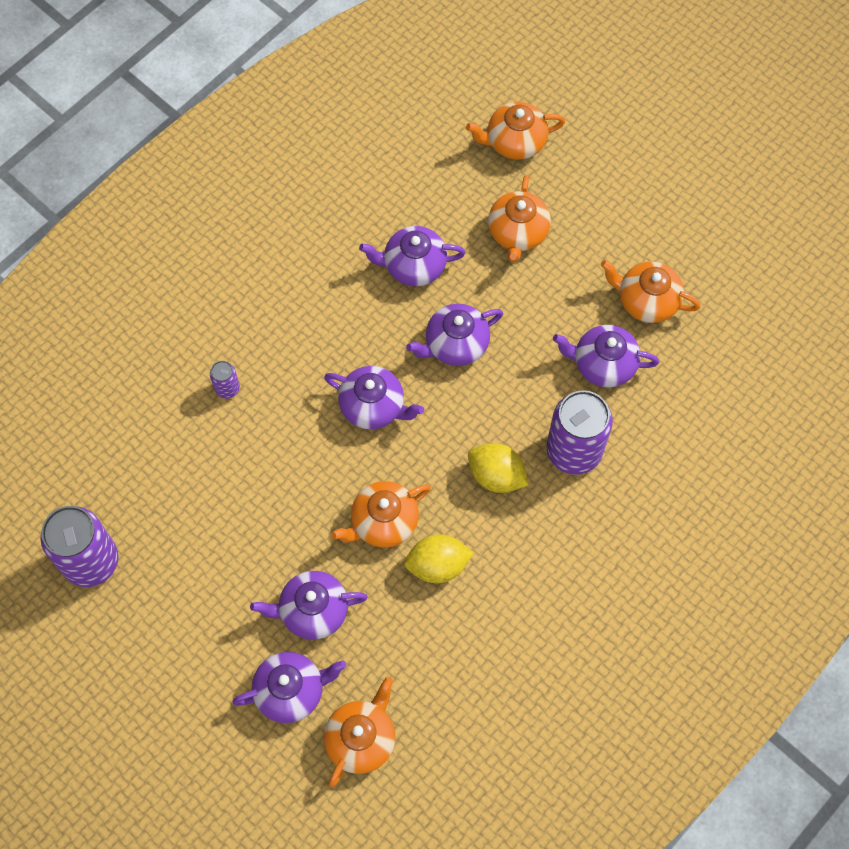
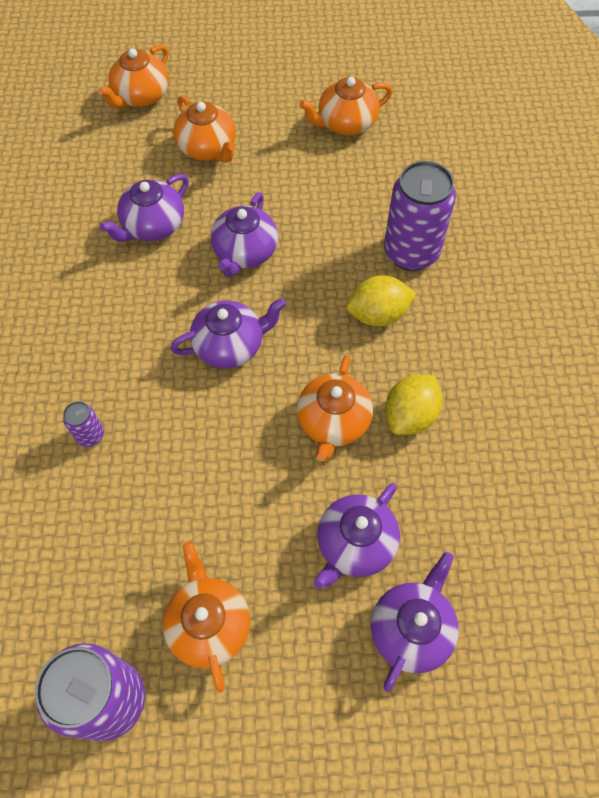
camera: 45 degrees left, 5 degrees down
(361, 739) = (510, 608): orange teapot -> orange teapot (209, 624)
(603, 364) = (364, 183): purple teapot -> none

